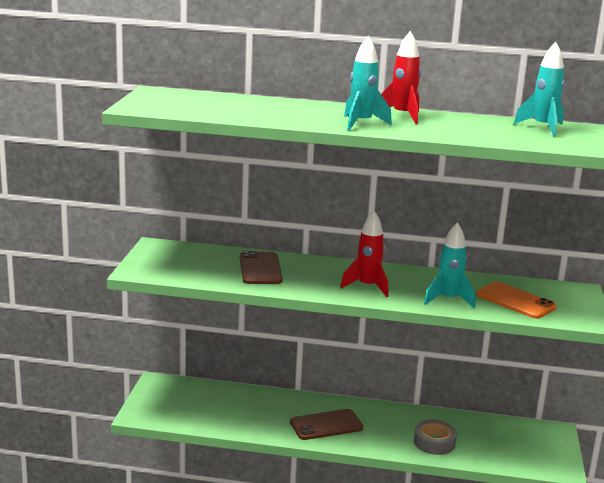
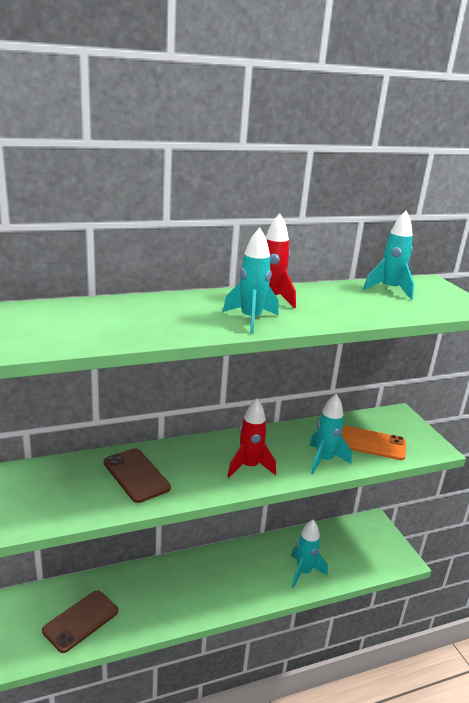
camera: 30 degrees left, 5 degrees up
(326, 425) = (209, 589): brown phone -> brown phone (81, 621)
(434, 442) = (303, 572): grey tape -> turquoise rocket

